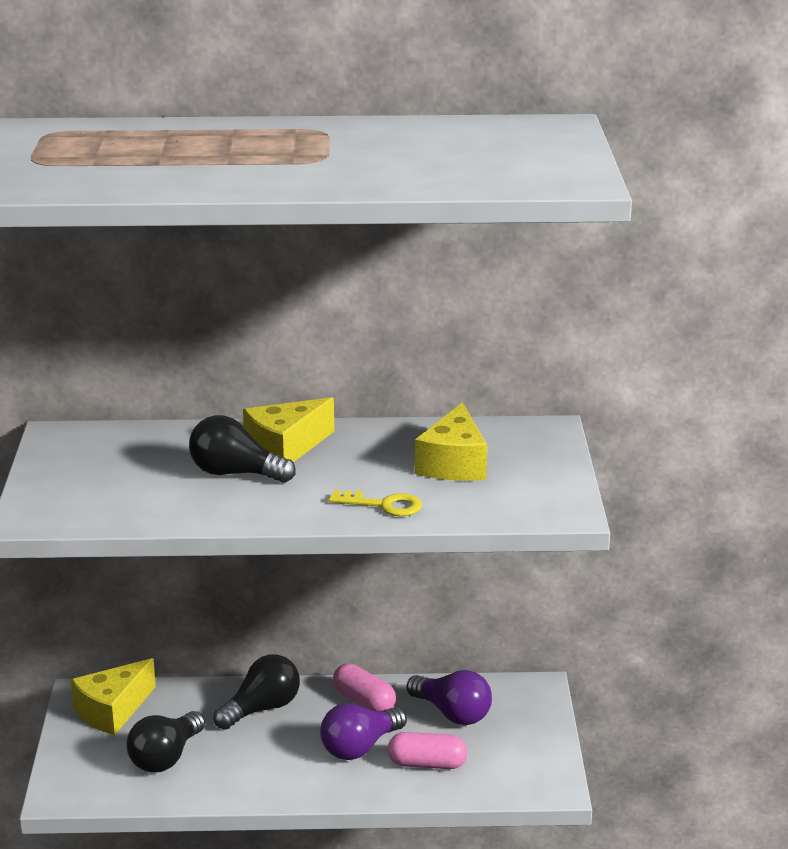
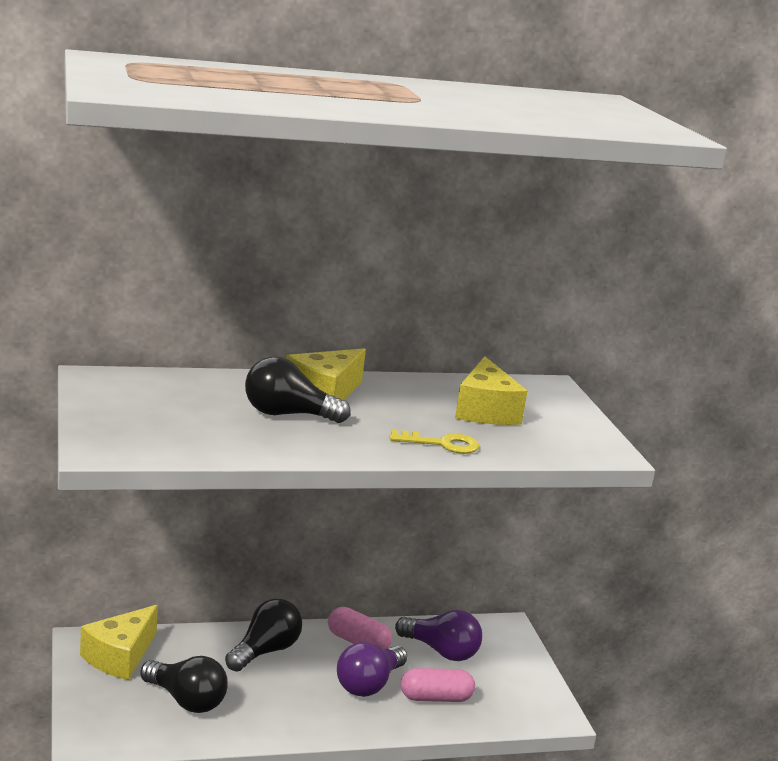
camera: 15 degrees left, 5 degrees down
(165, 758) = (186, 700): black light bulb -> black light bulb turned 75 degrees counterclockwise

